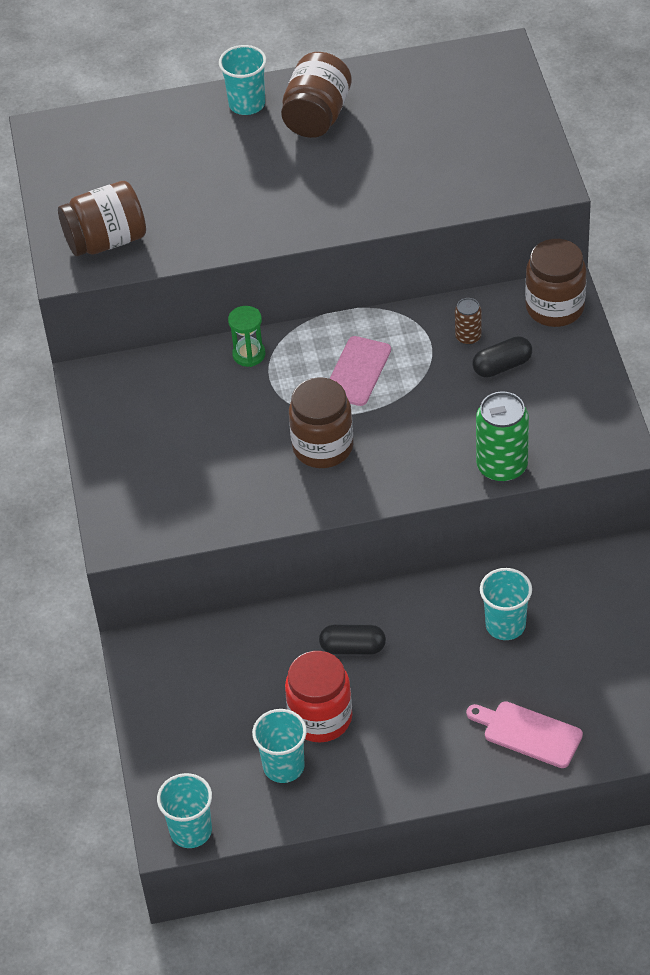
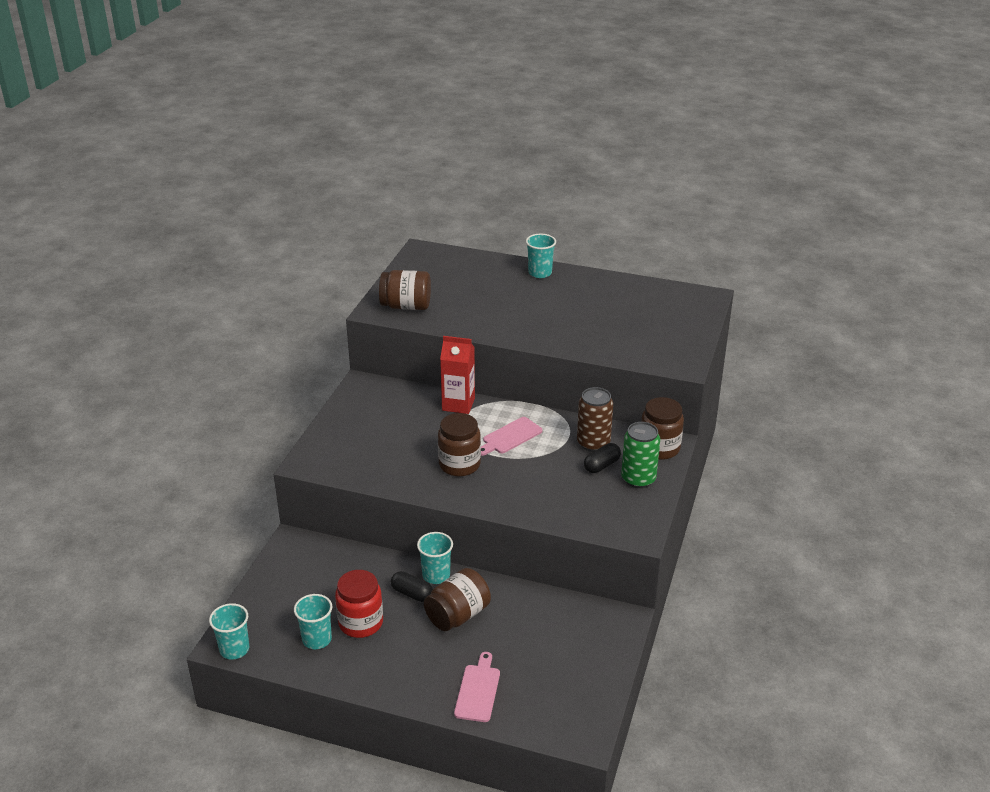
camera: 25 degrees right, 15 degrees down
(249, 354) = (458, 404): green hourglass -> red carton
(317, 116) = (574, 290): brown jar -> brown jar (458, 615)
(468, 337) = (593, 443): brown can -> brown can, size x1.87
(502, 366) = (601, 465): black capsule -> black capsule turned 45 degrees counterclockwise
(502, 466) = (557, 517): green can -> green can (638, 479)
(505, 625) = (514, 622): turquoise cup -> turquoise cup (436, 575)
(528, 733) = (478, 690): pink cutting board -> pink cutting board turned 45 degrees clockwise

